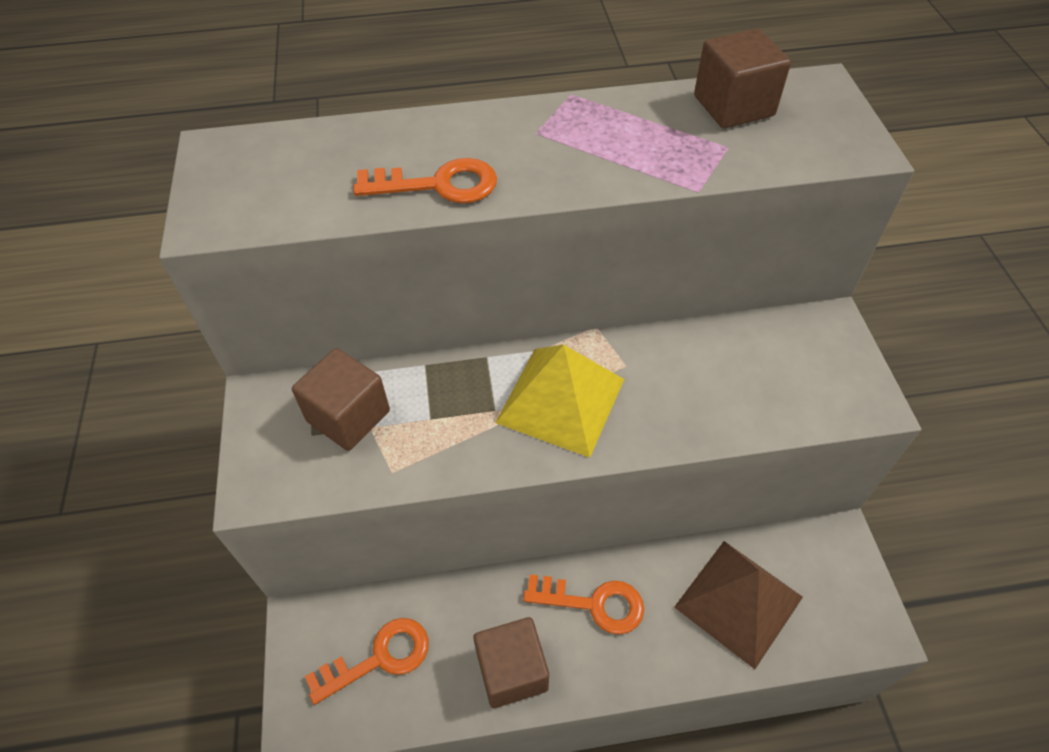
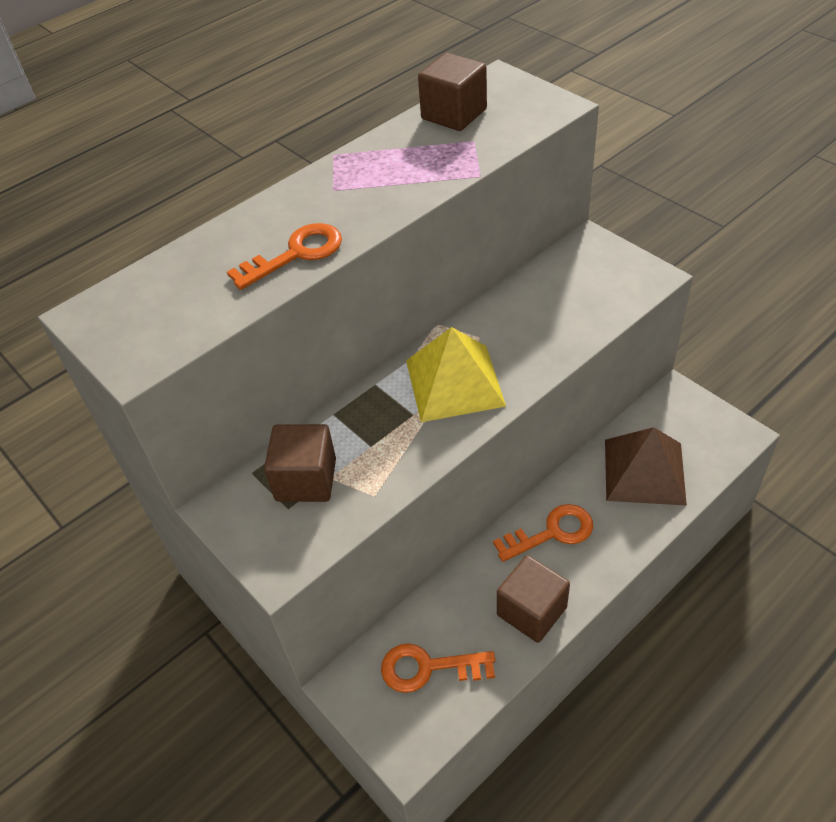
camera: 30 degrees left, 5 degrees down
(379, 658) = (428, 668): orange key -> orange key turned 120 degrees counterclockwise

